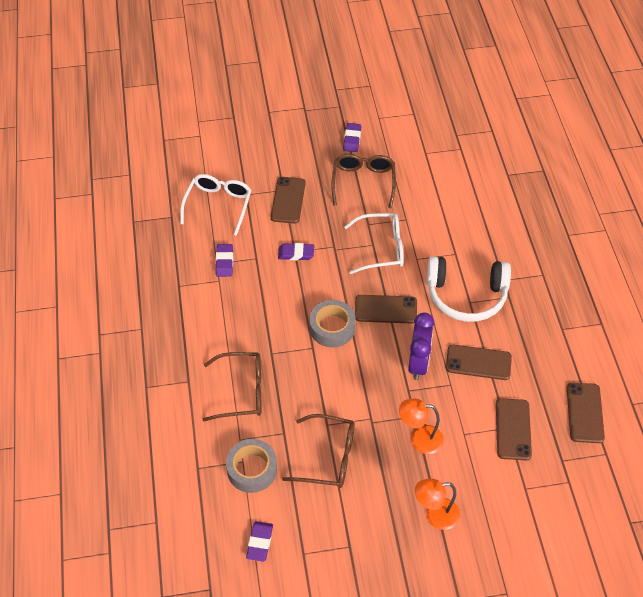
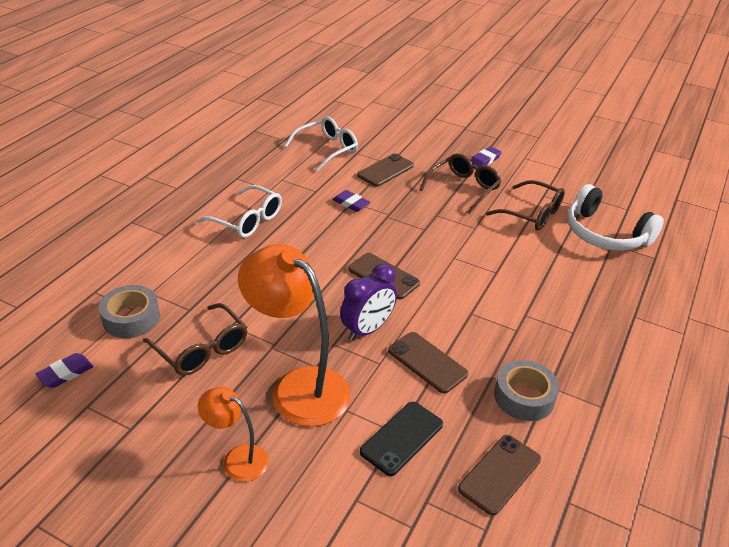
camera: 35 degrees right, 15 degrees down
(224, 262) = (288, 181): purple eraser -> none
(241, 391) = (194, 263): brown glasses -> brown glasses (531, 214)
(332, 328) = (321, 263): grey tape -> grey tape (524, 397)
(381, 248) = (428, 235): white glasses -> white glasses (247, 220)
(419, 439) = (298, 387): orange lamp -> orange lamp, size x1.91
(466, 295) = (473, 306): white headphones -> white headphones (605, 234)
(513, 429) = (401, 438): brown phone -> black phone

